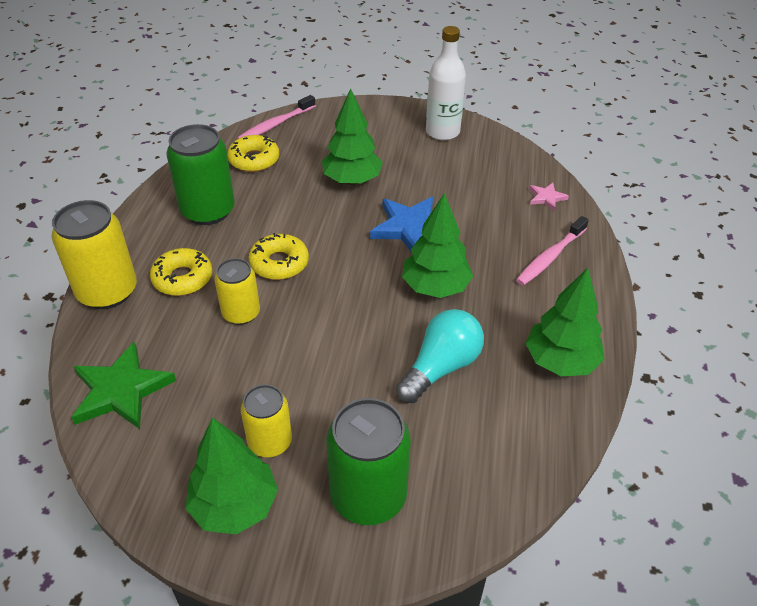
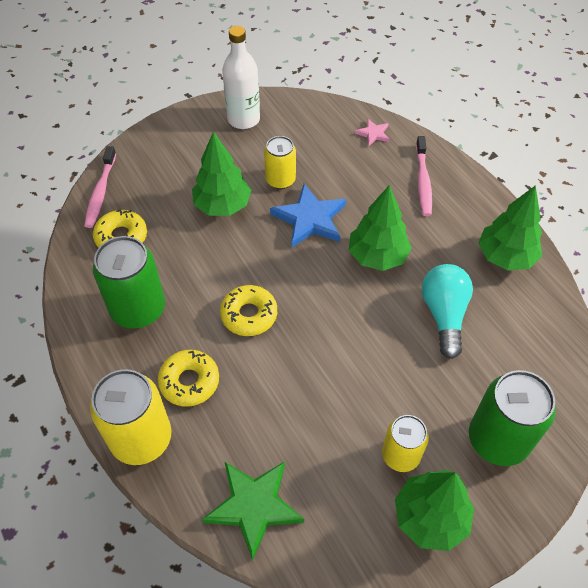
camera: 40 degrees left, 10 degrees up
(241, 313) = (269, 376): yellow can -> yellow can (280, 180)

